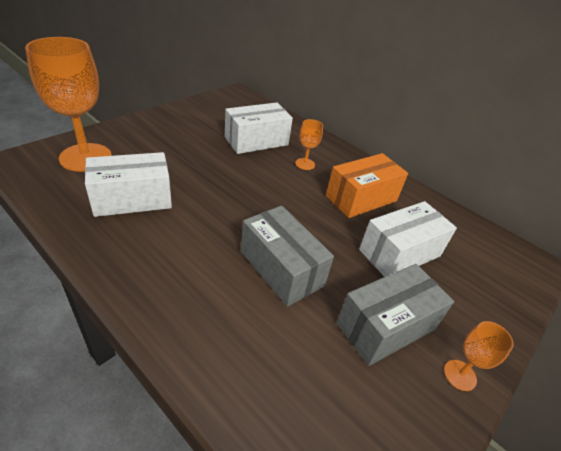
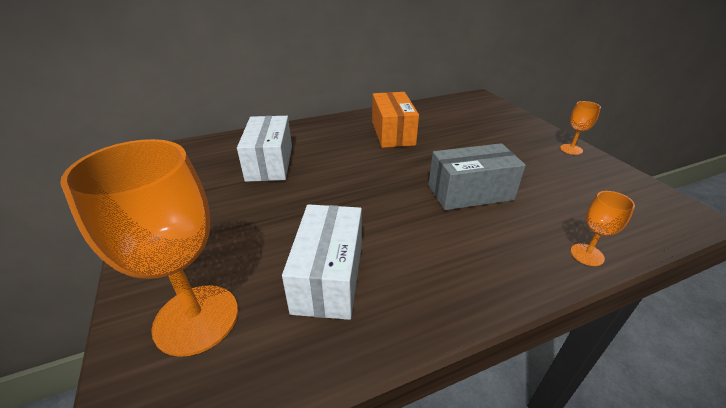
camera: 60 degrees left, 5 degrees down
(305, 164) = (329, 146): orange goblet -> orange goblet (587, 254)
(385, 326) = (533, 162): grey box -> none
(399, 253) = (461, 136): white box -> none

